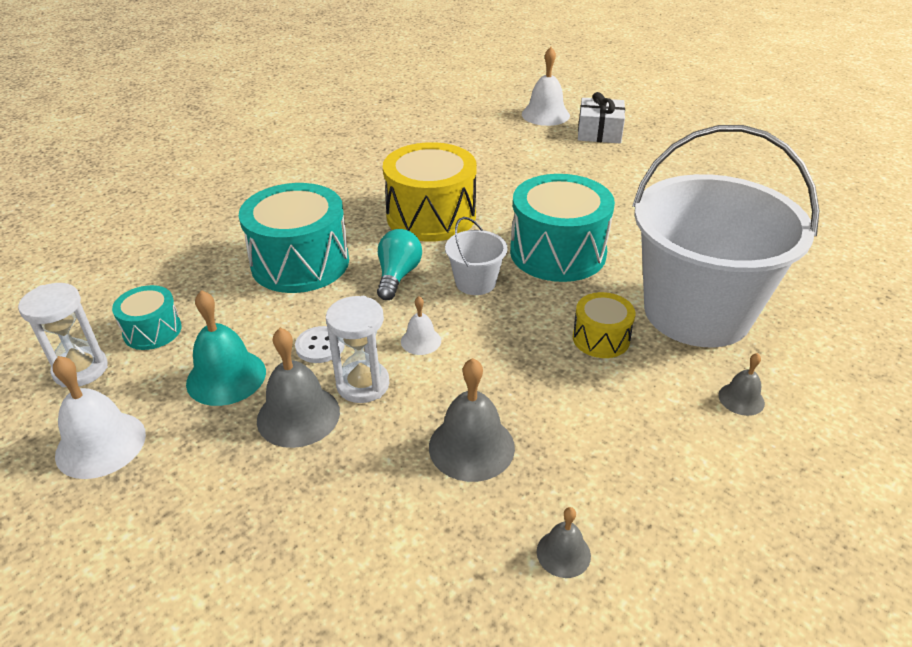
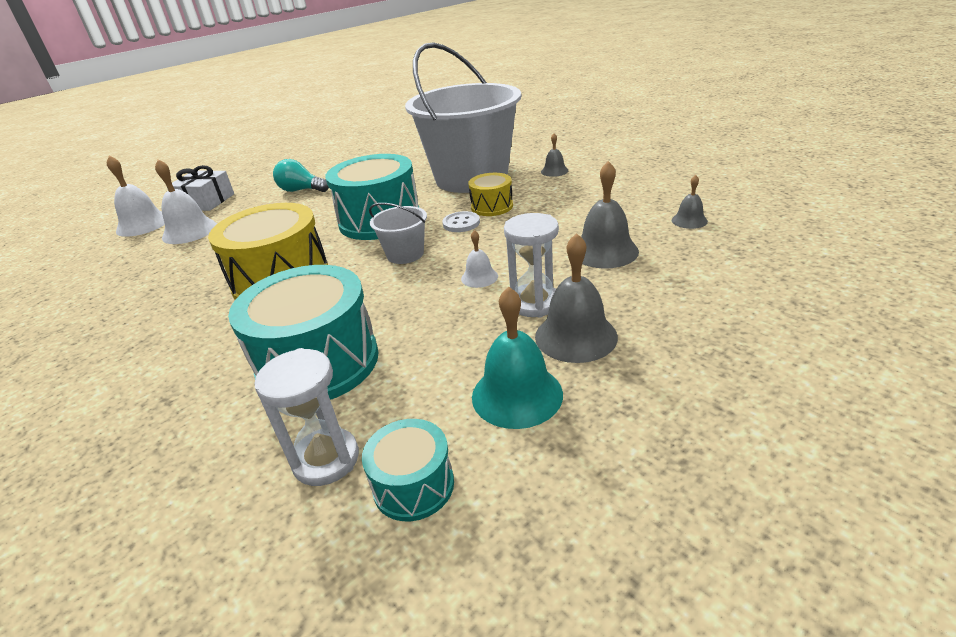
camera: 80 degrees left, 5 degrees down
(81, 370) = (487, 558): white hourglass -> white hourglass (326, 459)
(101, 444) = (634, 489): white bell -> white bell (189, 231)
(320, 346) = (476, 333): white button -> white button (461, 223)
(397, 276) = (376, 294): turquoise light bulb -> turquoise light bulb (301, 190)

